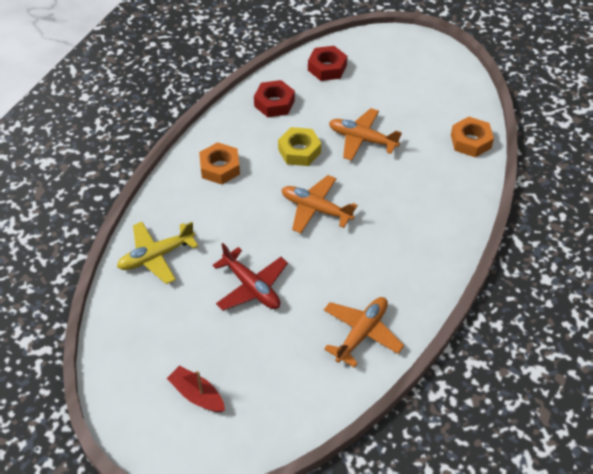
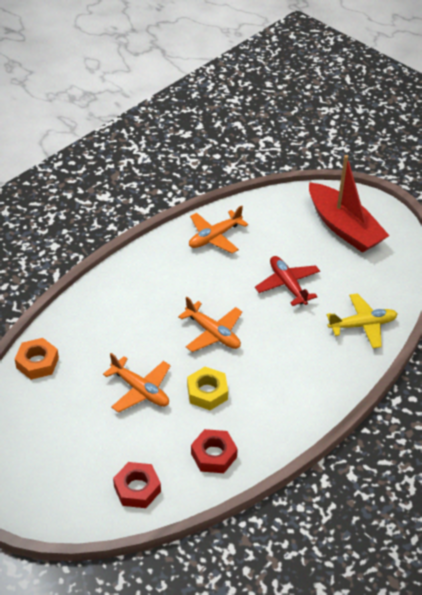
camera: 165 degrees left, 5 degrees down
(197, 395) = (344, 227): red boat -> red boat, size x2.12
(220, 168) = (290, 393): orange nut -> none

